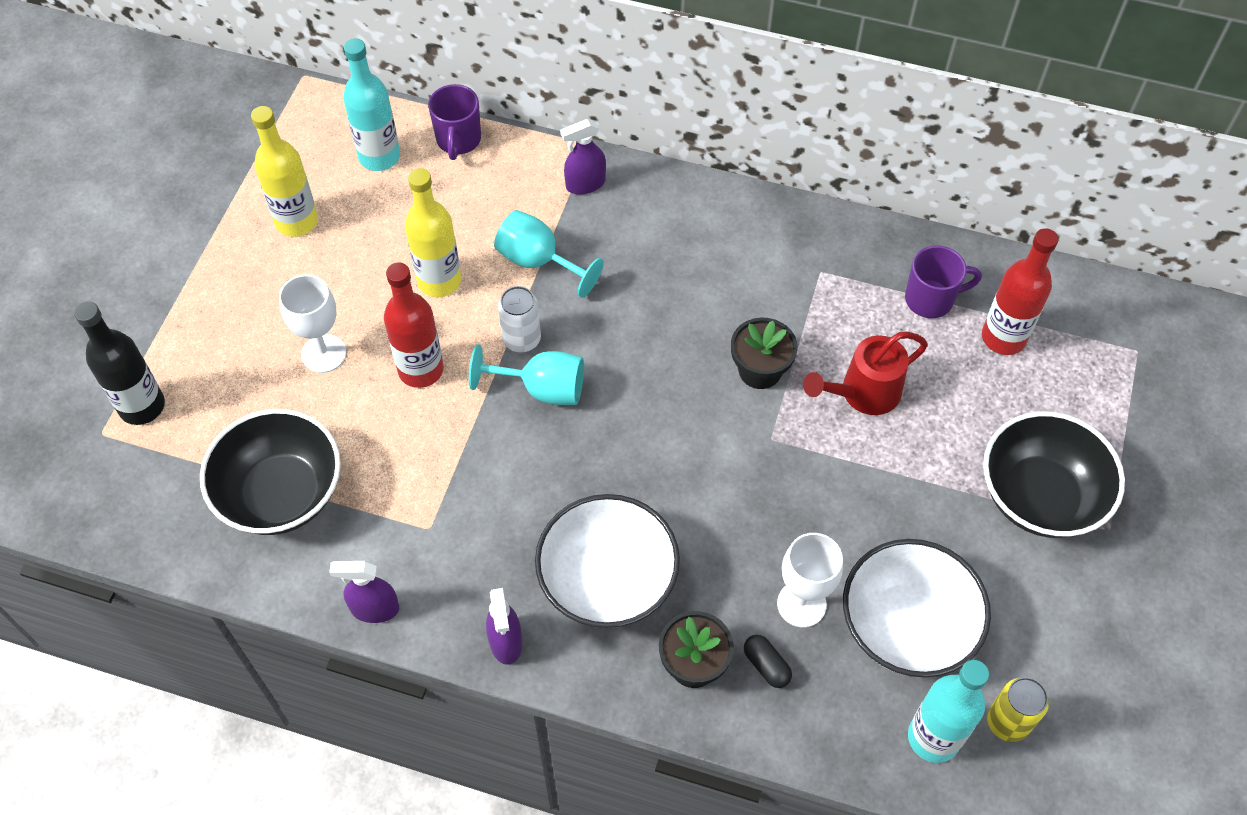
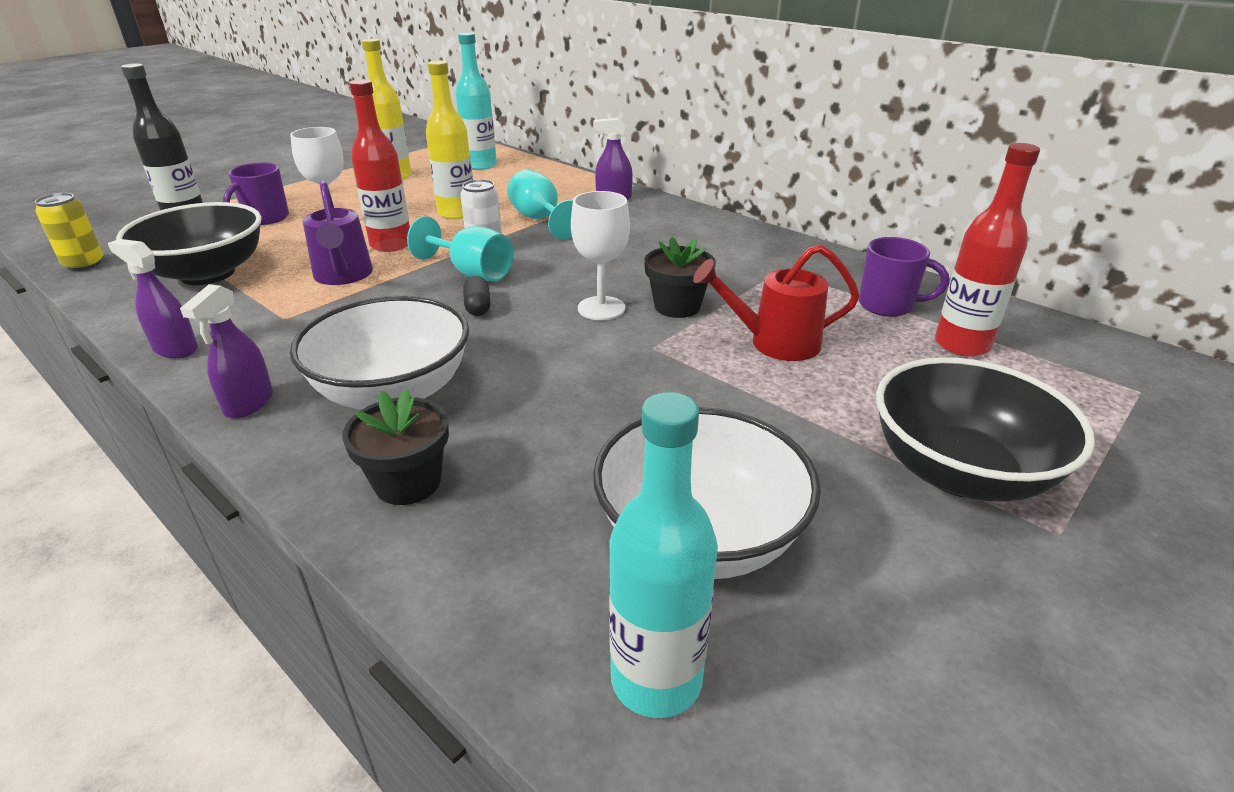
camera: 25 degrees right, 25 degrees down
(422, 444) = (343, 276): none -> purple watering can
(458, 140) = (541, 169): purple mug -> purple mug (265, 218)
(766, 665) = (489, 512): black capsule -> black capsule (477, 307)
(801, 604) = (580, 472): white goblet -> white goblet (601, 308)
(1007, 722) = (793, 708): yellow can -> yellow can (84, 264)

